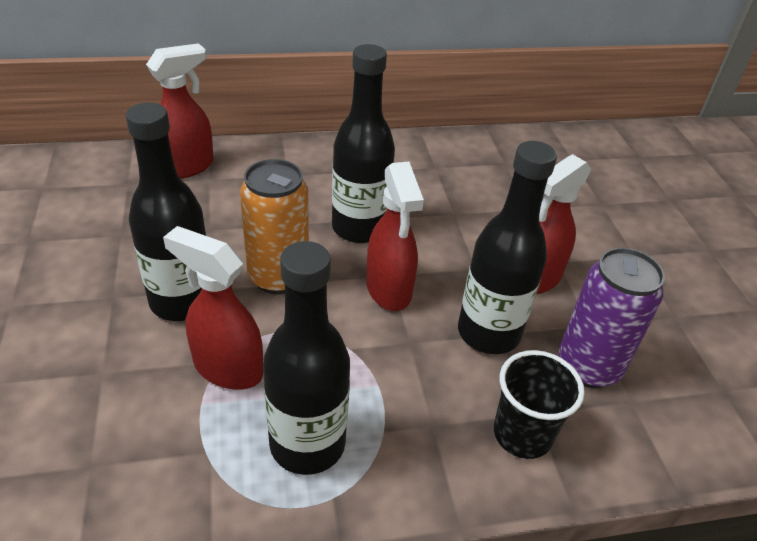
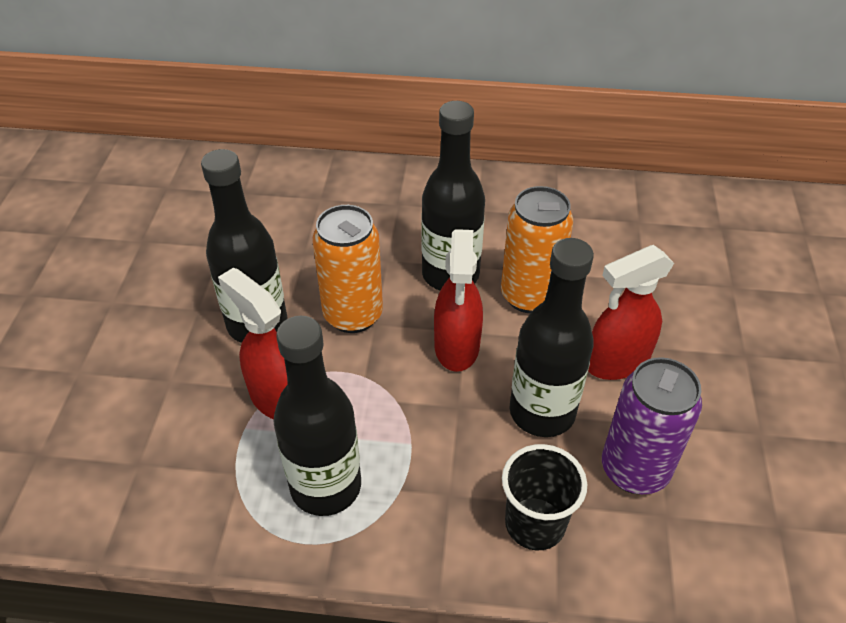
camera: 20 degrees right, 5 degrees up
(187, 167) = (303, 182): red spray bottle -> none
(437, 236) = (529, 296): none -> orange can

